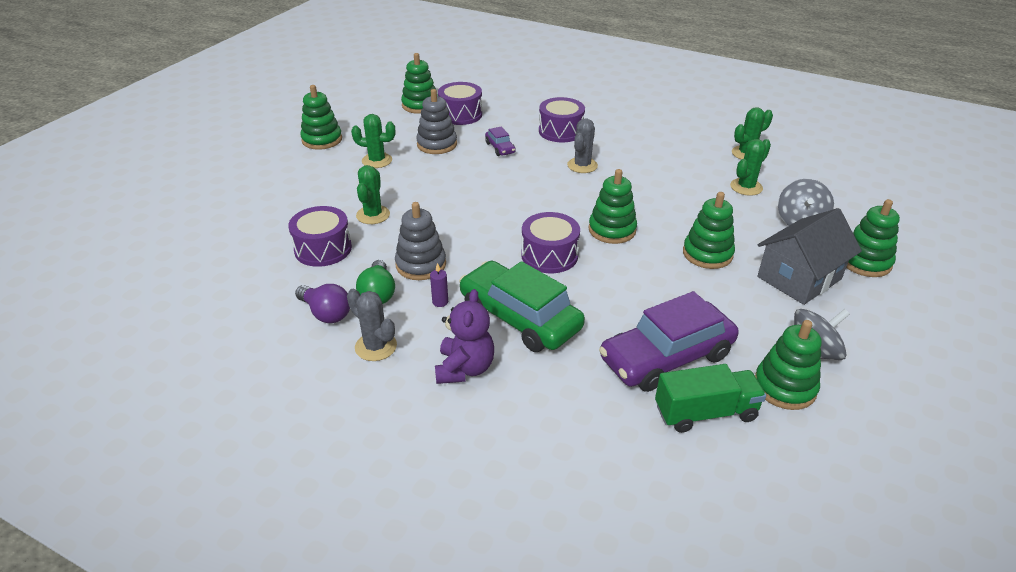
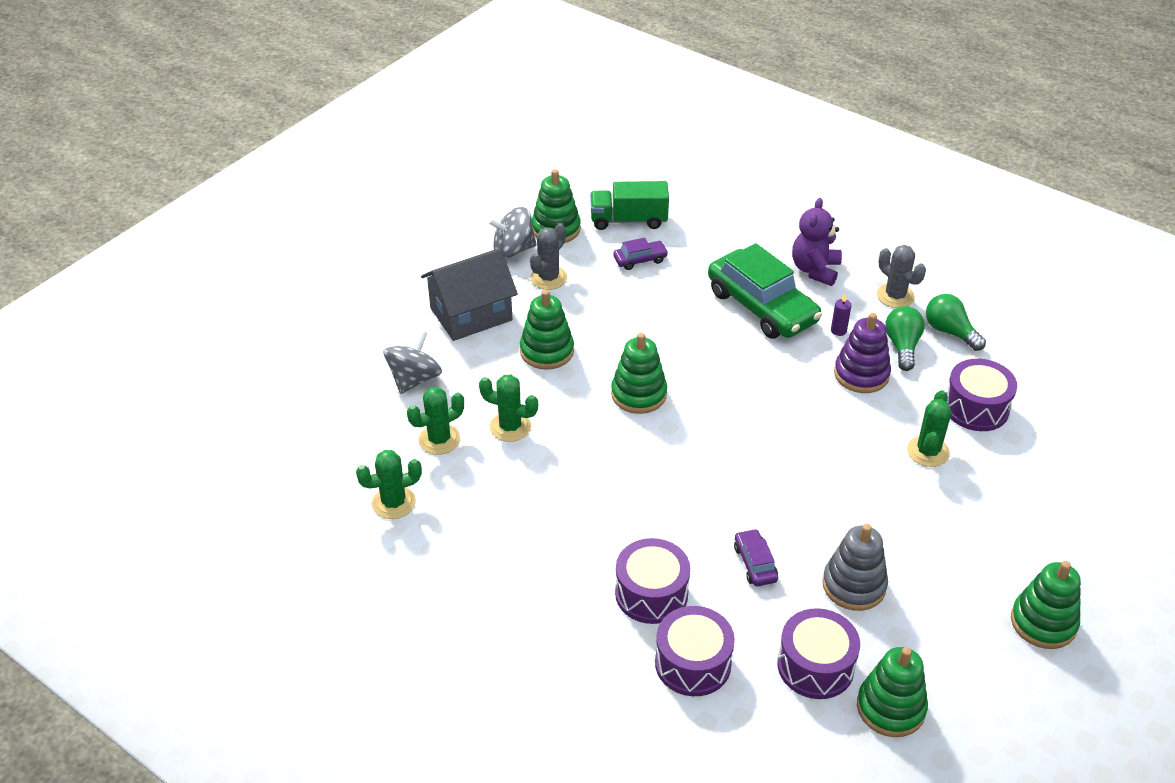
camera: 170 degrees left, 5 degrees up
(326, 313) = (950, 332): purple light bulb -> green light bulb
(377, 160) = (942, 558): green cactus -> green cactus (510, 427)
(421, 265) = (861, 374): grey stacking toy -> purple stacking toy
(549, 255) = (719, 369): purple drum -> purple drum (693, 663)
(582, 165) = (640, 508): grey cactus -> grey cactus (548, 278)
(666, 357) = (640, 260): purple car -> purple car, size x0.44
(865, 262) = (389, 323): green stacking toy -> none

